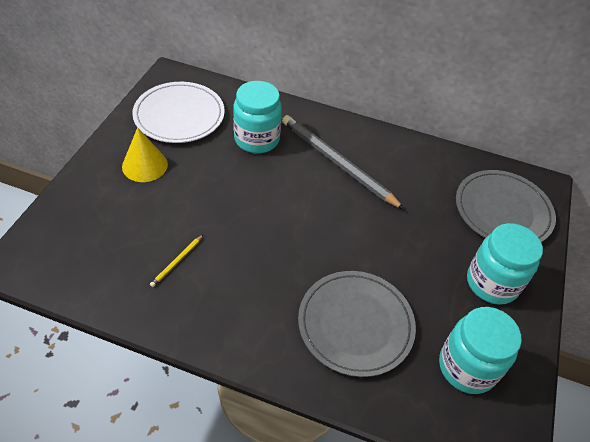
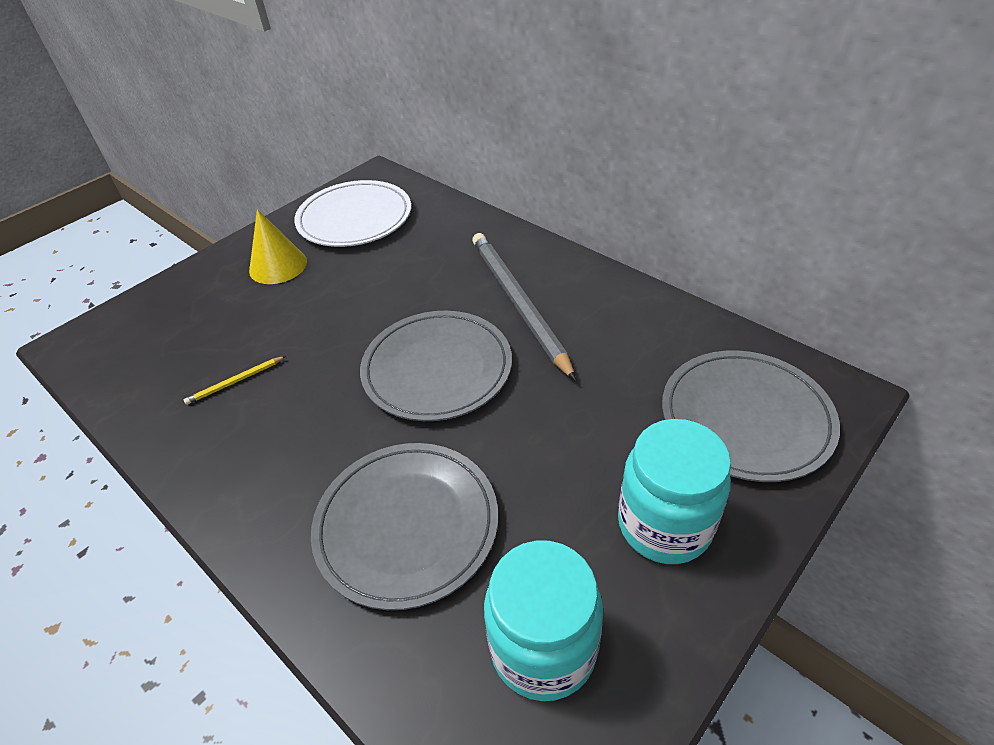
camera: 30 degrees right, 5 degrees down
(257, 139) = (429, 258): turquoise jar -> none
(312, 220) = (437, 369): none -> grey plate

